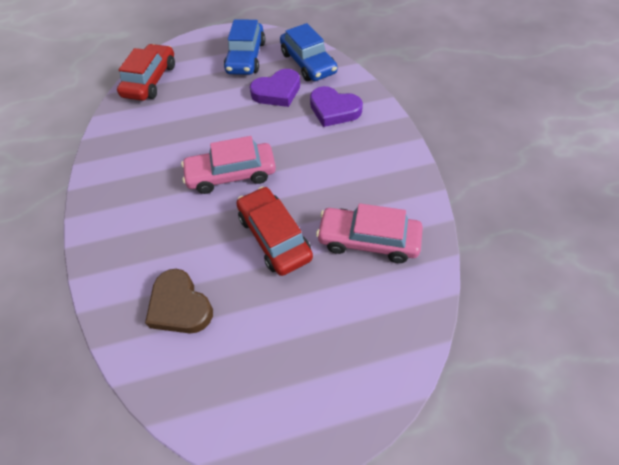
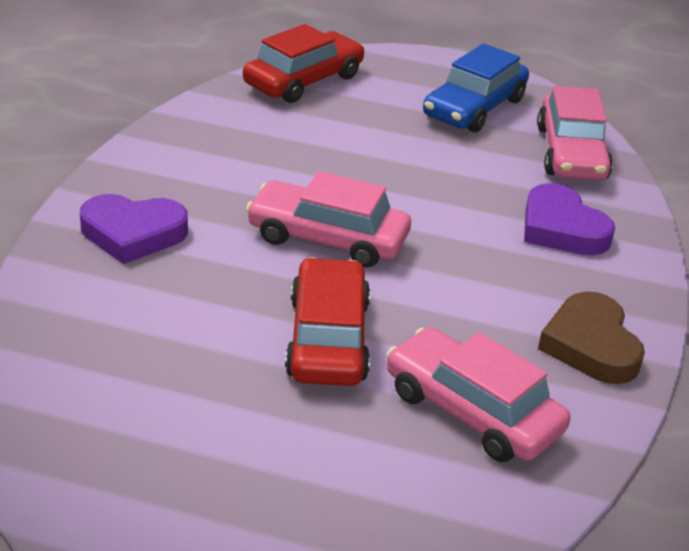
camera: 25 degrees right, 20 degrees down
(180, 306) = (126, 352): brown heart -> brown heart (591, 345)
(277, 92) = (487, 169): purple heart -> purple heart (133, 233)
(308, 63) = (571, 153): blue car -> pink car

